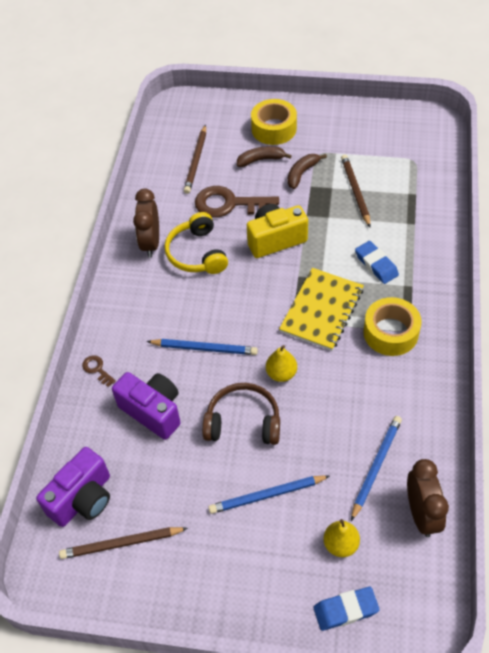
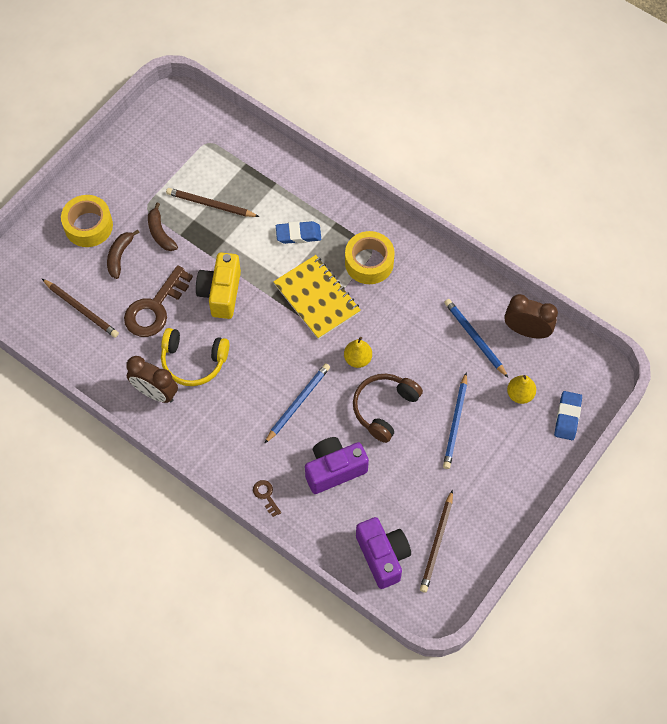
camera: 65 degrees left, 10 degrees up
(97, 369) = (266, 495): brown key -> brown key turned 75 degrees clockwise

